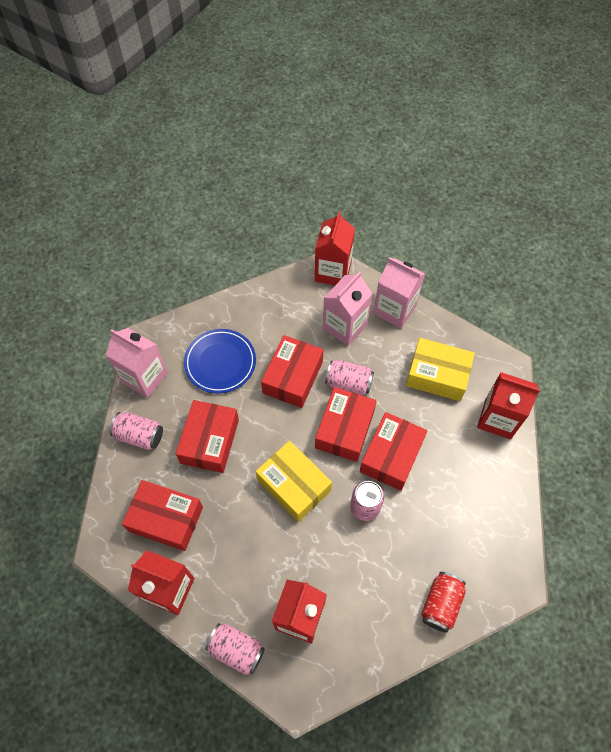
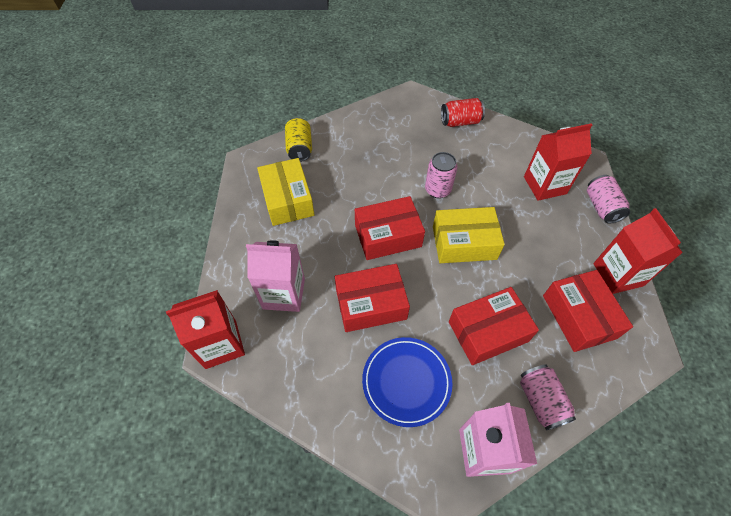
camera: 125 degrees left, 5 degrees down
(294, 485) = (464, 242): yellow box -> yellow box turned 75 degrees clockwise
(348, 383) = (342, 257): pink can -> none
(391, 456) = (384, 194): red box -> none
(394, 309) = (237, 263): pink carton -> none
(498, 418) = (300, 148): red carton -> yellow can

